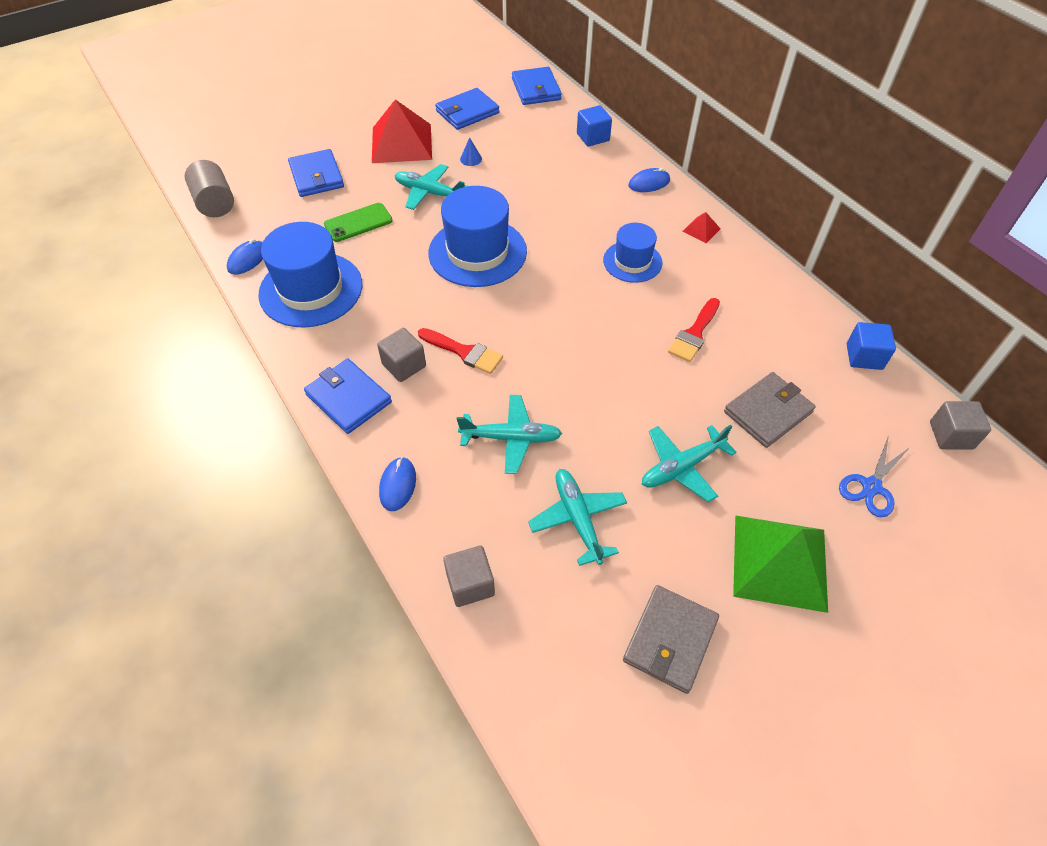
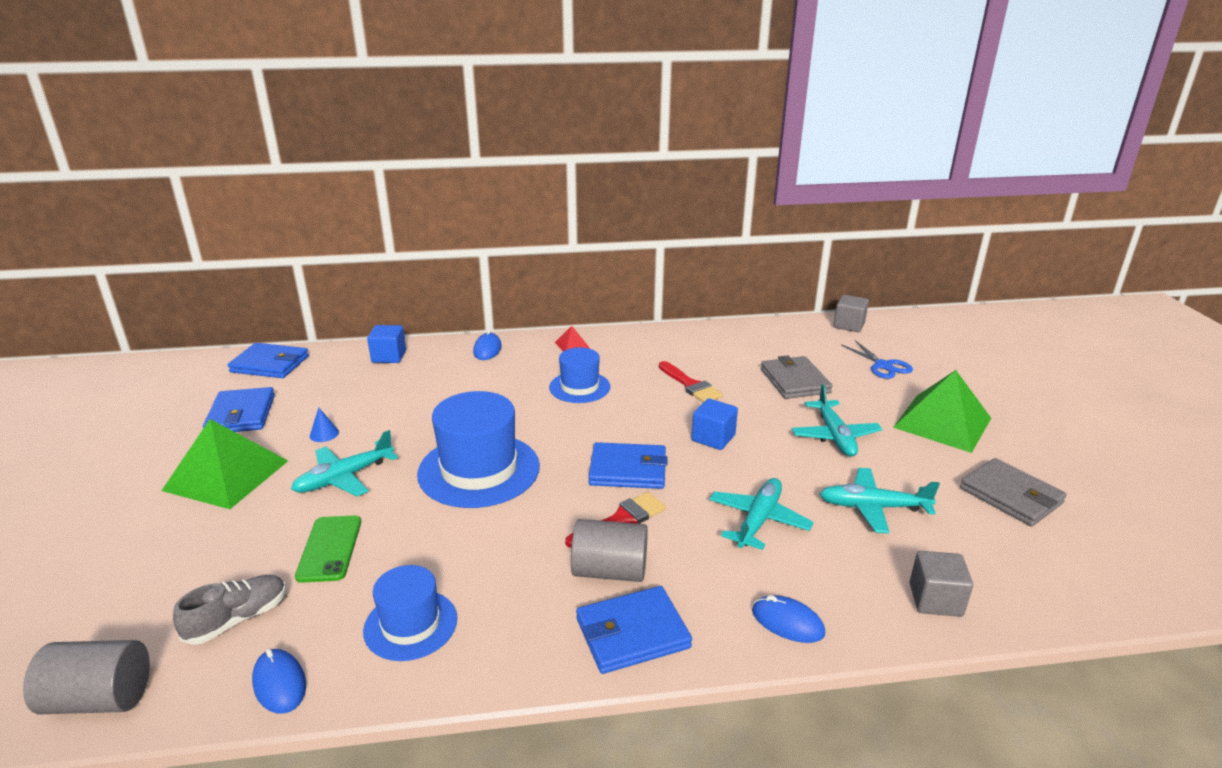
camera: 65 degrees left, 25 degrees down
(285, 218) = (237, 619): none -> grey shoe
(311, 289) = (410, 624): blue hat -> blue hat, size x0.59
(317, 176) = (189, 565): blue wallet -> blue wallet (628, 469)
(402, 143) = (226, 475): red pyramid -> green pyramid
(404, 365) = (609, 571): grey cube -> grey cylinder
(864, 356) = (761, 329): blue cube -> blue cube (713, 438)

